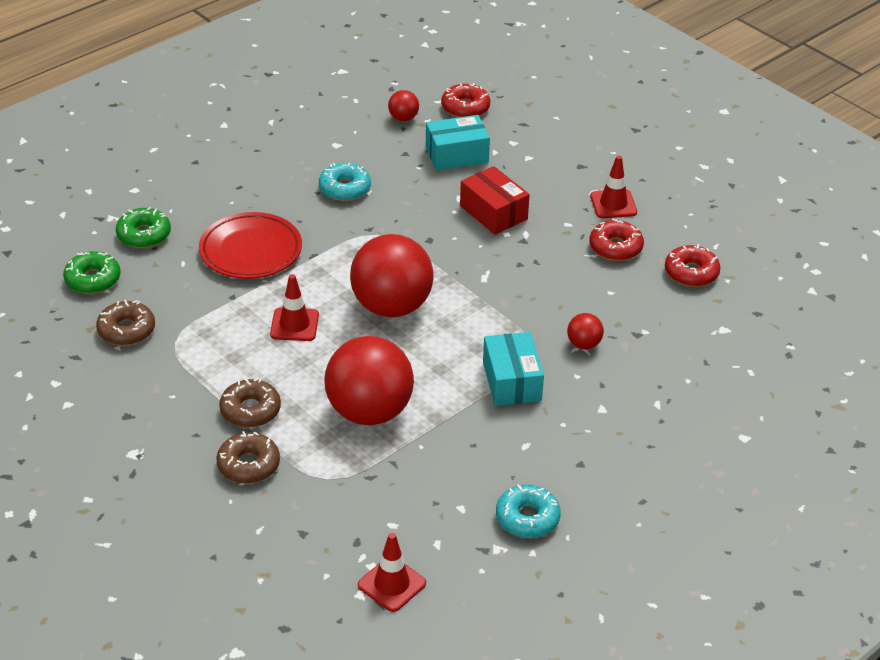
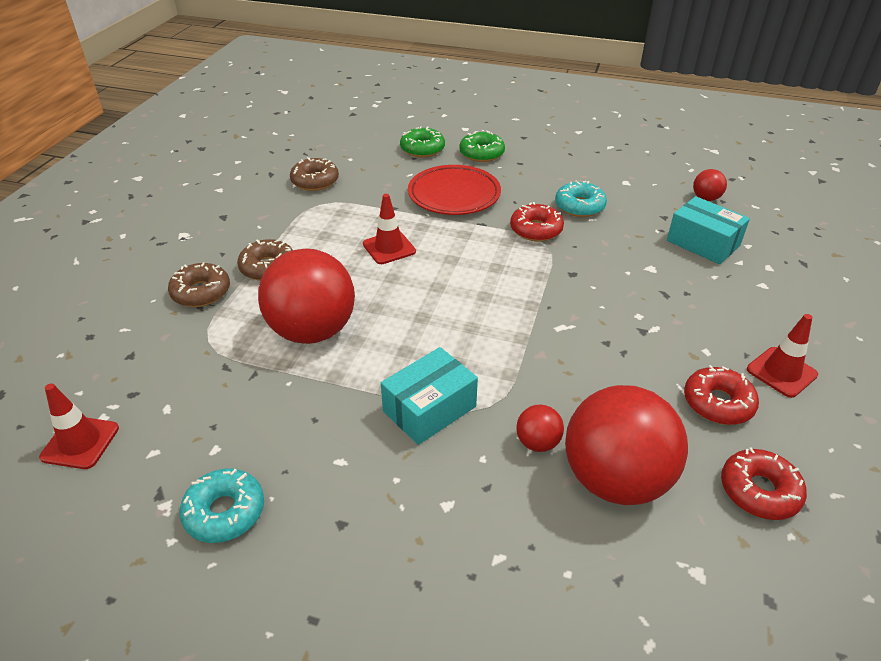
camera: 60 degrees right, 0 degrees up
(93, 279) = (356, 149): green donut -> green donut (481, 153)
(391, 306) = (461, 288): red ball -> red ball (615, 479)
(465, 108) = (770, 223): red donut -> red donut (536, 230)
(493, 212) = (656, 295): red box -> none

